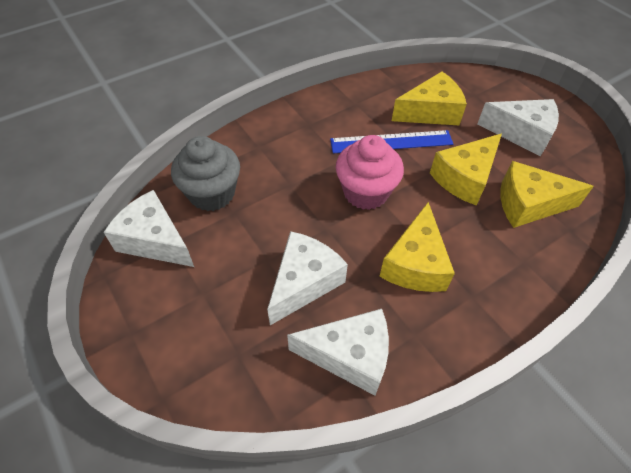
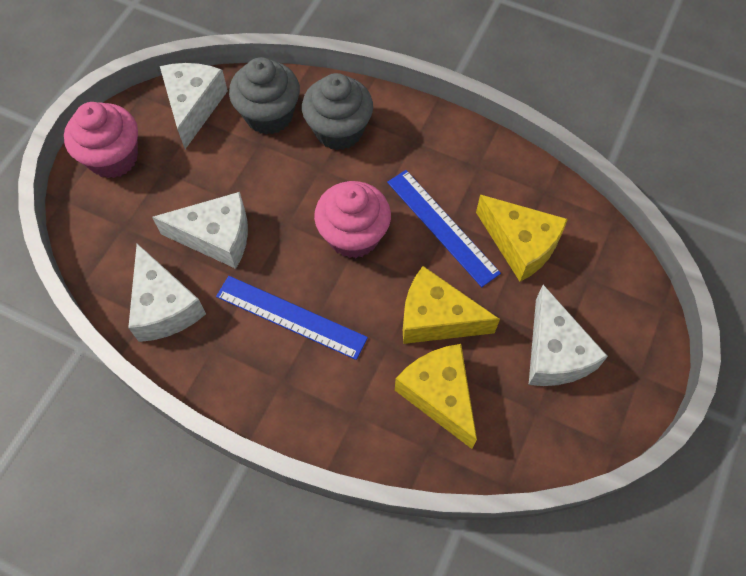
camera: 60 degrees right, 10 degrees up
(153, 330) = (113, 158): none -> pink cupcake
(264, 159) = (339, 130): none -> grey cupcake
(415, 264) = (291, 317): yellow cheese -> blue ruler

